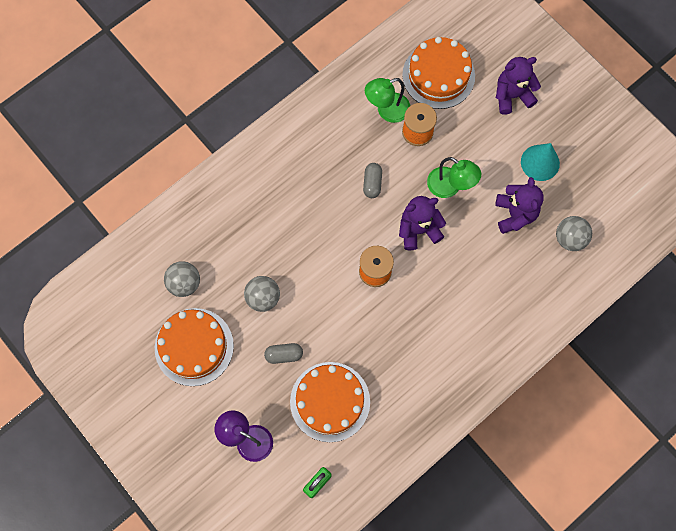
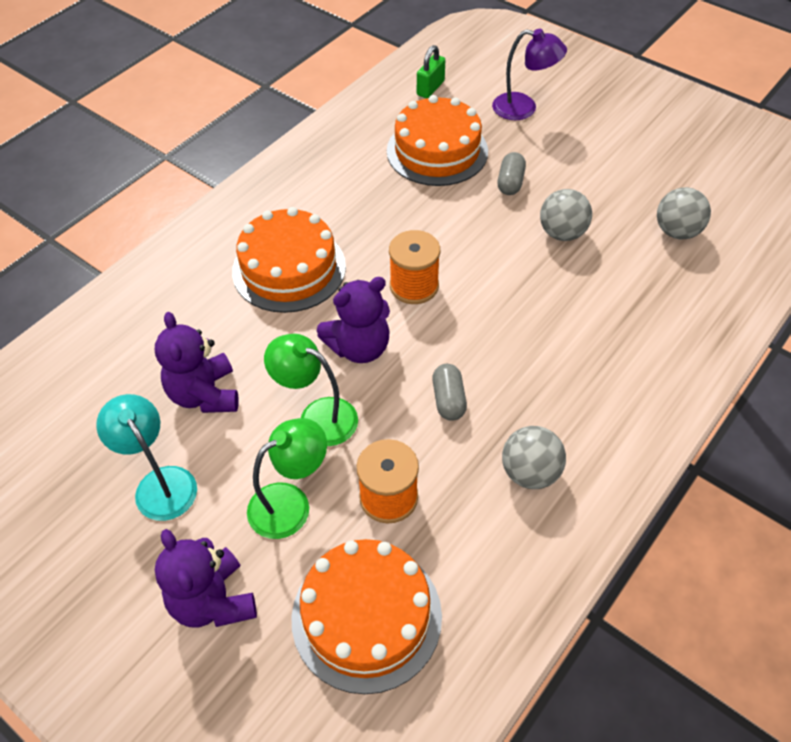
camera: 170 degrees right, 20 degrees down
(194, 347) = (628, 173): orange cake -> orange cake (289, 268)
(284, 355) = (510, 183): grey capsule -> grey capsule turned 60 degrees counterclockwise
(387, 110) = (453, 526): green lamp -> green lamp (290, 503)
(512, 96) = (213, 601): purple teddy bear -> purple teddy bear turned 90 degrees clockwise
(540, 162) = (160, 483): turquoise cone -> turquoise lamp
(569, 238) = (115, 375): grey ball -> grey ball (530, 472)

